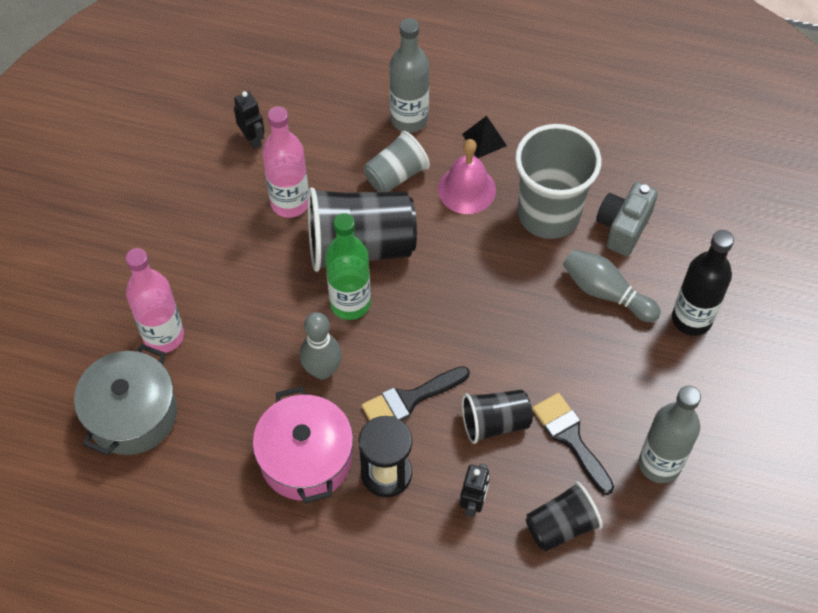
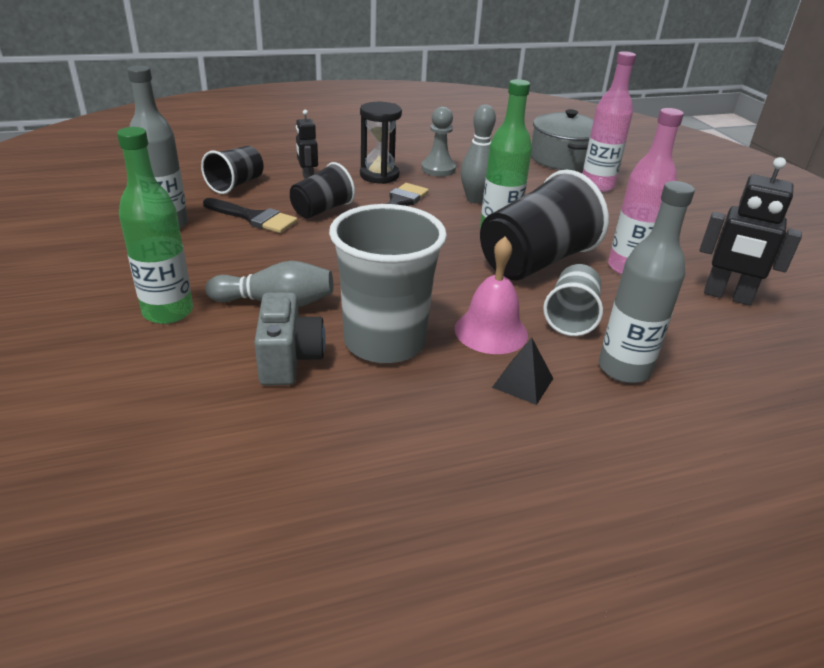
camera: 145 degrees right, 25 degrees down
(253, 139) = (727, 296): black robot -> black robot, size x1.64
(306, 458) = (438, 169): pink pot -> grey pawn
(691, 319) = (168, 312): black bottle -> green bottle

